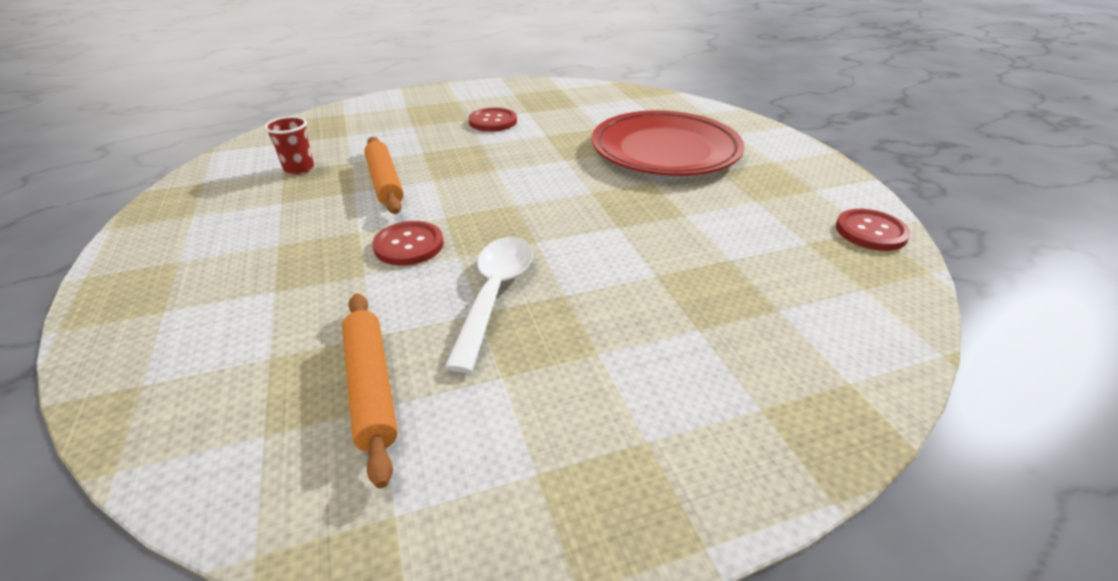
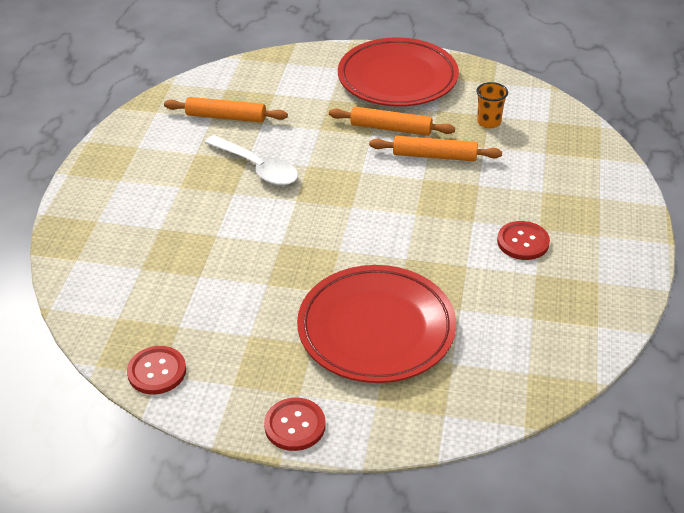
camera: 120 degrees right, 5 degrees up
(197, 249) = (397, 78): none -> red plate
(299, 168) = (489, 122): red cup -> orange cup
(338, 221) = (391, 128): none -> orange rolling pin
(409, 245) = (337, 149): red button -> red button (295, 425)

